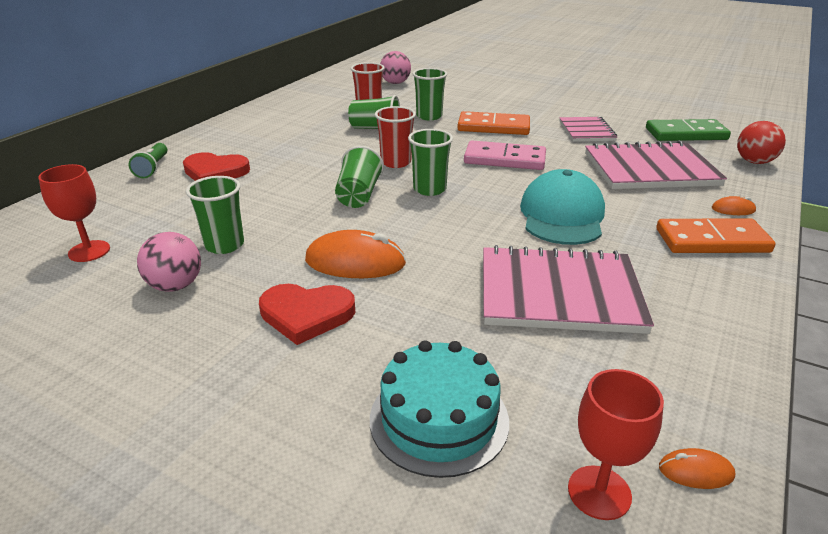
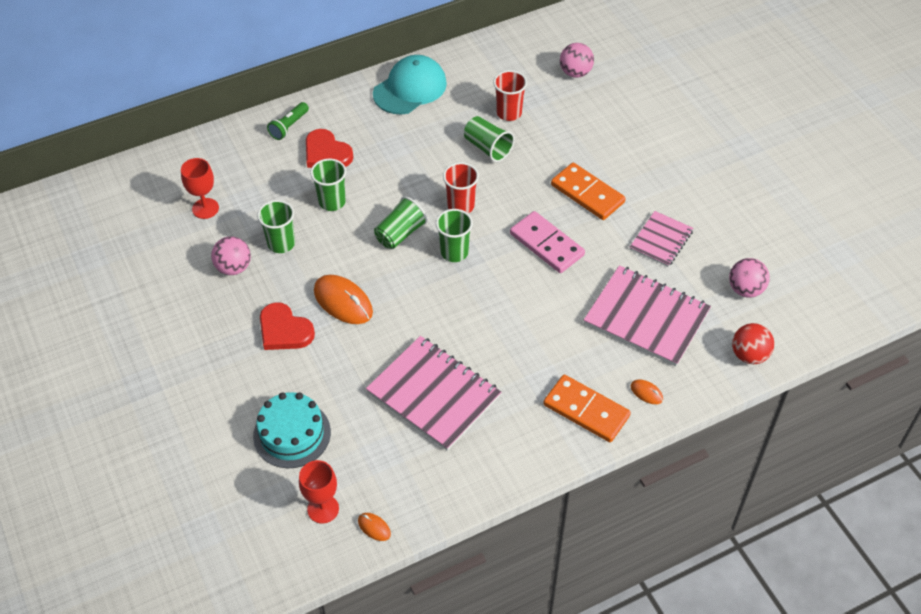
camera: 35 degrees right, 20 degrees up
(429, 116) = (549, 149): green cup -> green cup (332, 202)
(562, 215) = (515, 330): turquoise cap -> turquoise cap (410, 88)
(686, 134) = (745, 289): green domino -> pink ball

